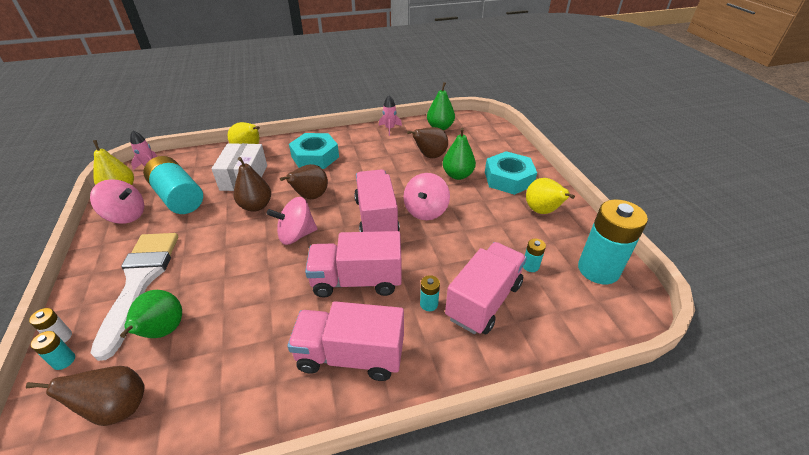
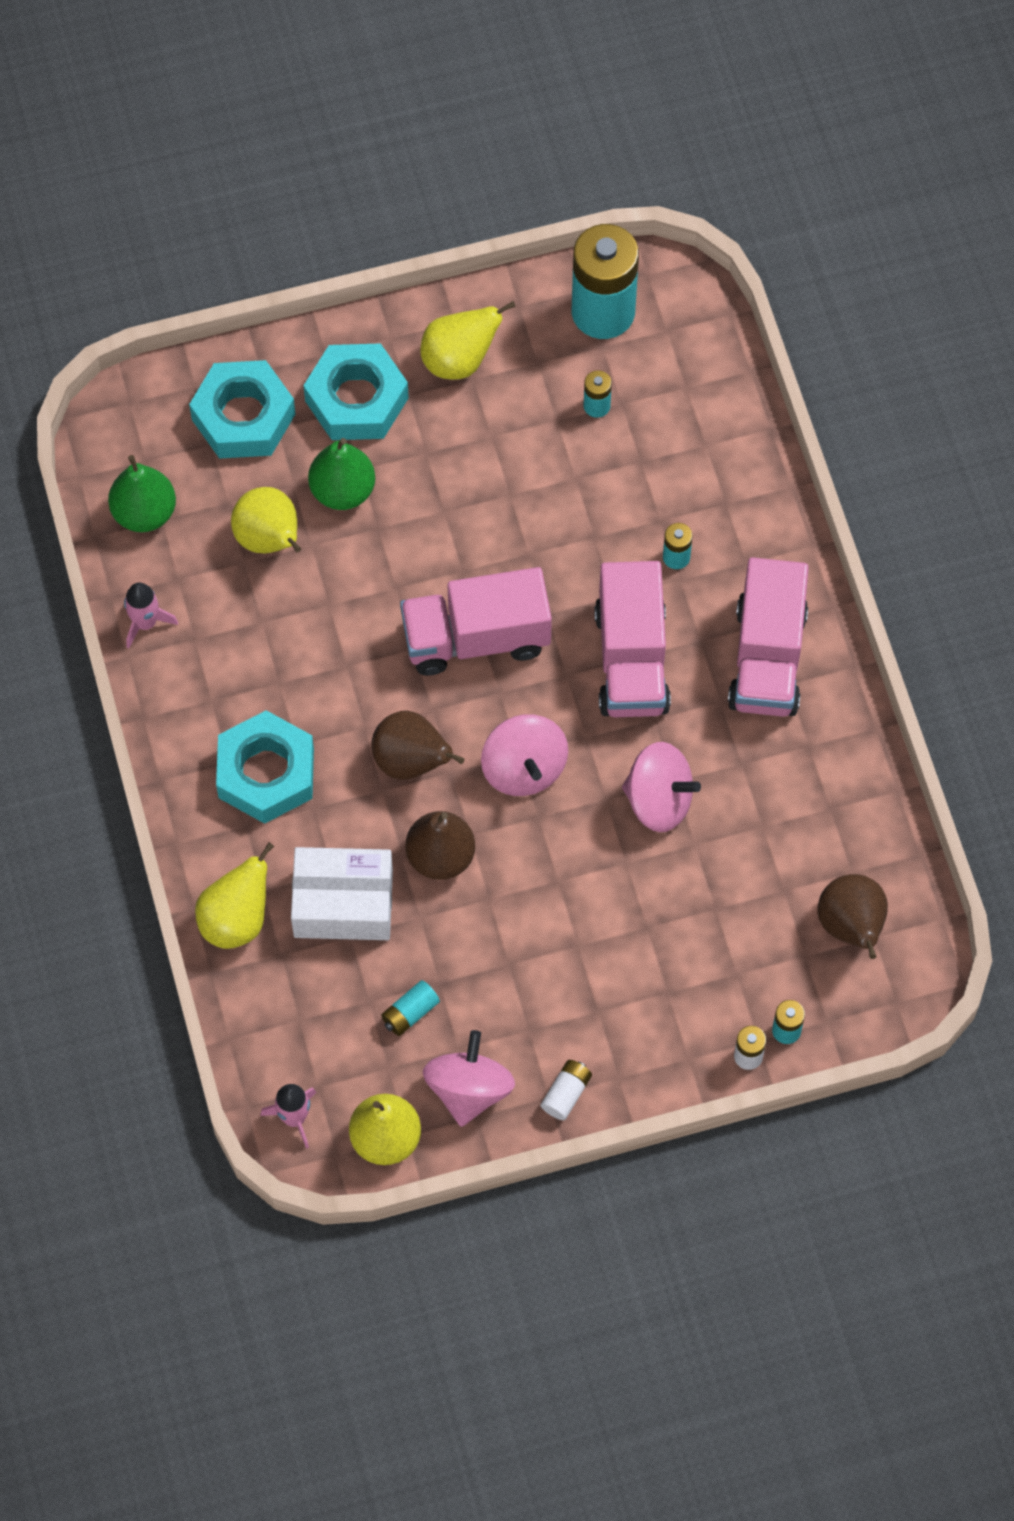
camera: 90 degrees left, 25 degrees up
(98, 251) = (566, 1093): none -> white battery
(140, 282) = (639, 990): white brush -> none
(162, 331) = (734, 917): green pear -> none
(178, 197) = (410, 1013): turquoise battery -> turquoise battery, size x0.42
(425, 211) = (456, 554): pink spinning top -> pink spinning top (659, 800)
(430, 156) = (270, 540): brown pear -> yellow pear
(484, 301) = (668, 482): pink truck -> none
(490, 149) = (243, 417): none -> turquoise nut

